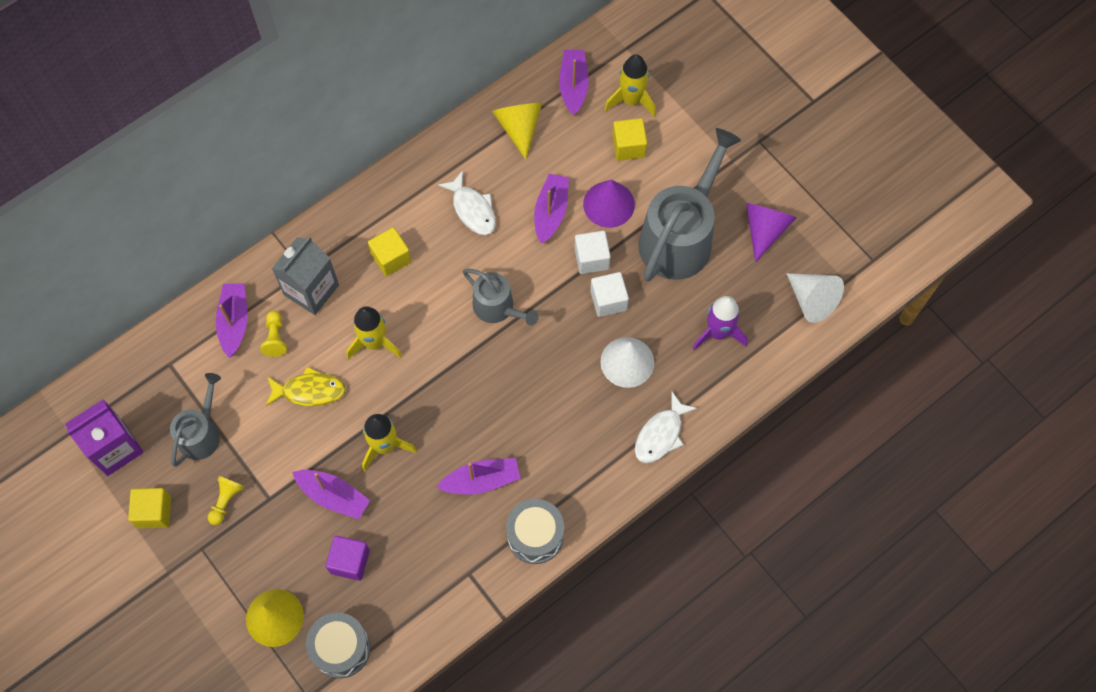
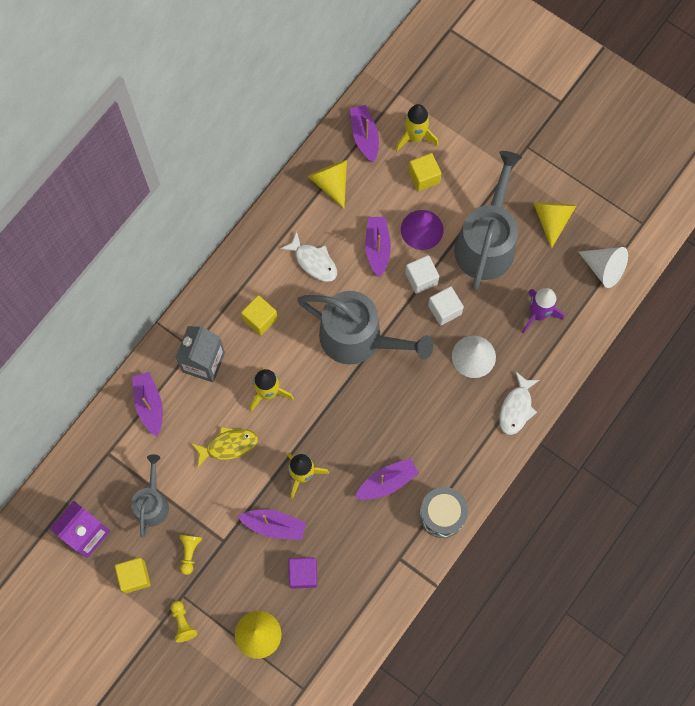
camera: 15 degrees left, 5 degrees up
(275, 338) = (187, 409): yellow pawn -> yellow pawn (183, 623)
(341, 648) = (317, 644): grey drum -> none
(497, 307) = (358, 338): grey watering can -> grey watering can, size x1.82
(765, 229) = (551, 219): purple cone -> yellow cone

